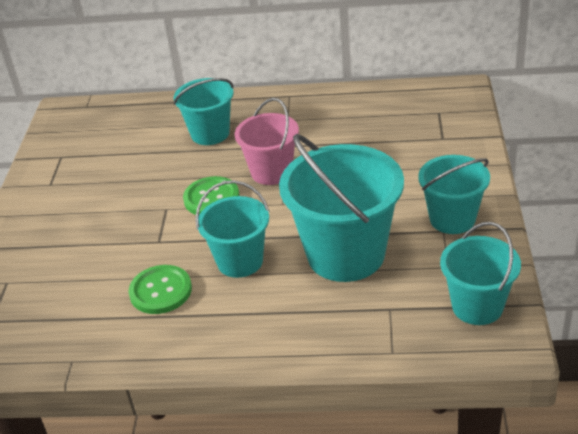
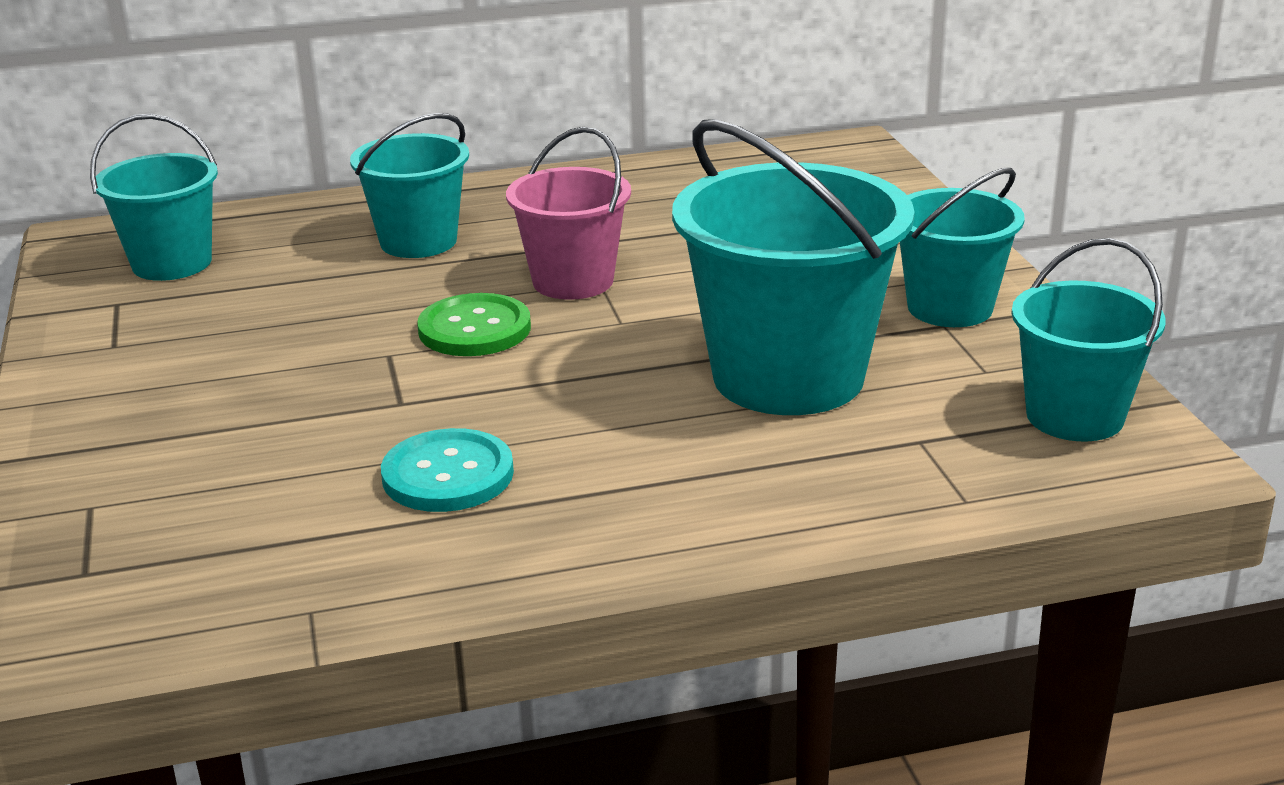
camera: 20 degrees left, 10 degrees down
(160, 291) = (448, 475): green button -> turquoise button
(240, 261) = (587, 411): turquoise bucket -> turquoise bucket (172, 263)

